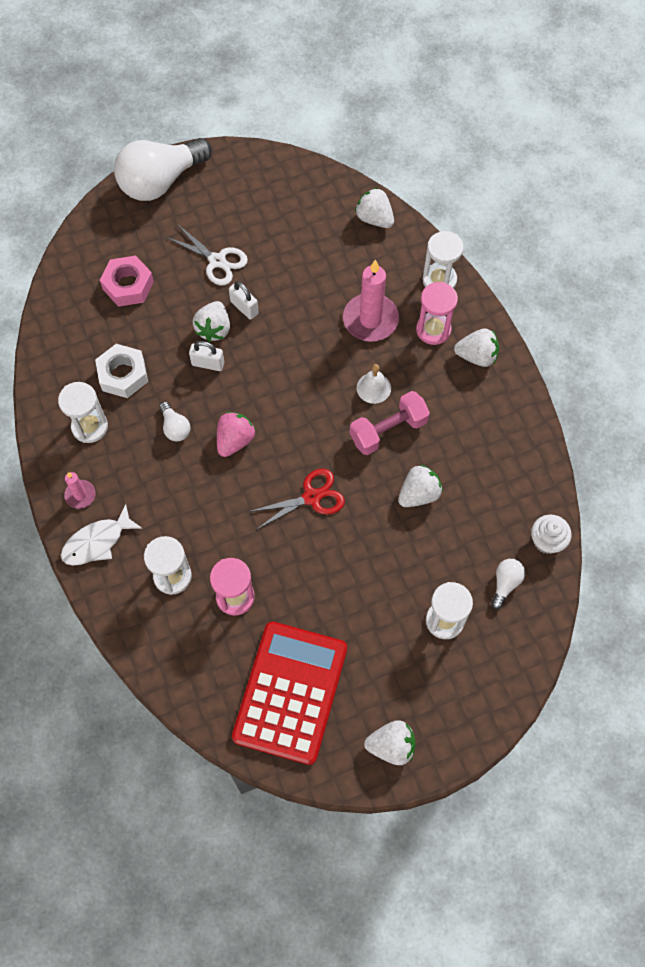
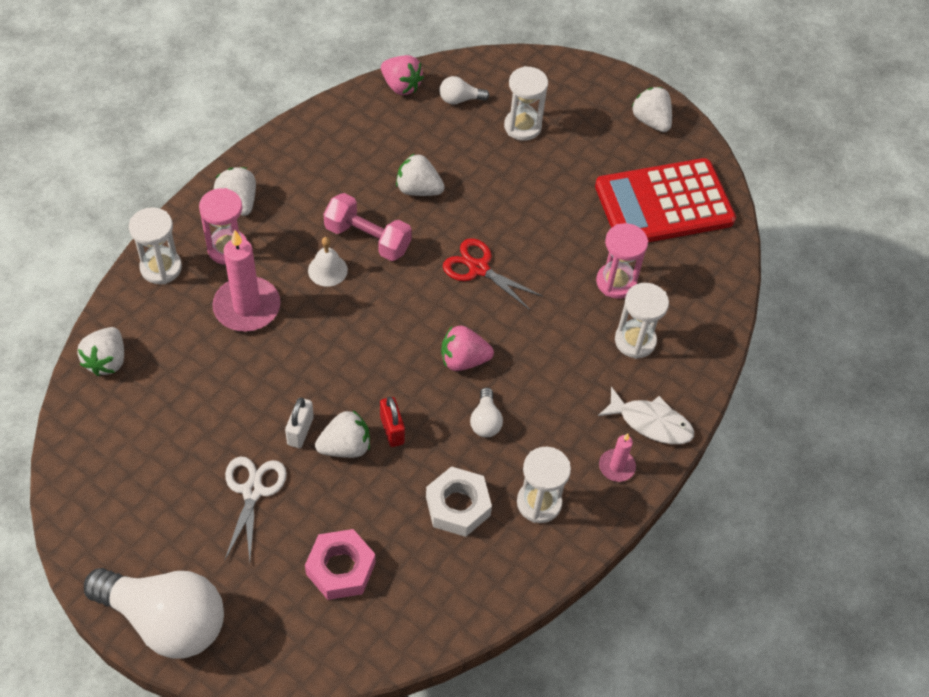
camera: 125 degrees left, 10 degrees down
(175, 427) = (485, 421): white light bulb -> white light bulb turned 150 degrees clockwise
(208, 364) = (392, 430): white padlock -> red padlock
(546, 541) = (401, 86): white cupcake -> pink strawberry

